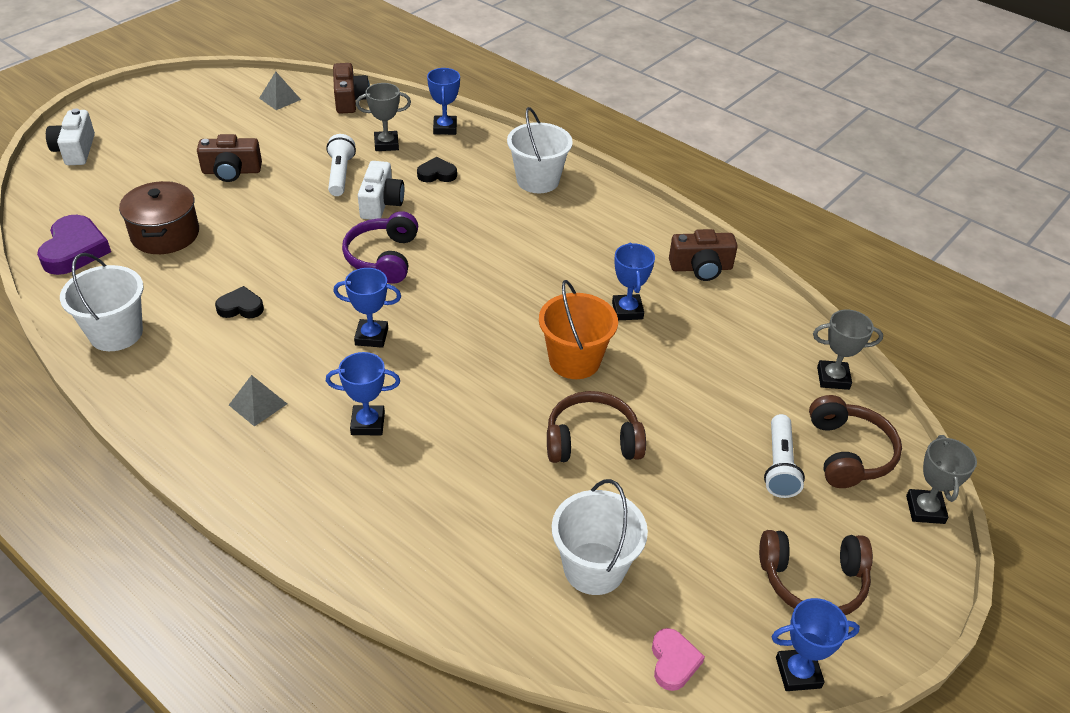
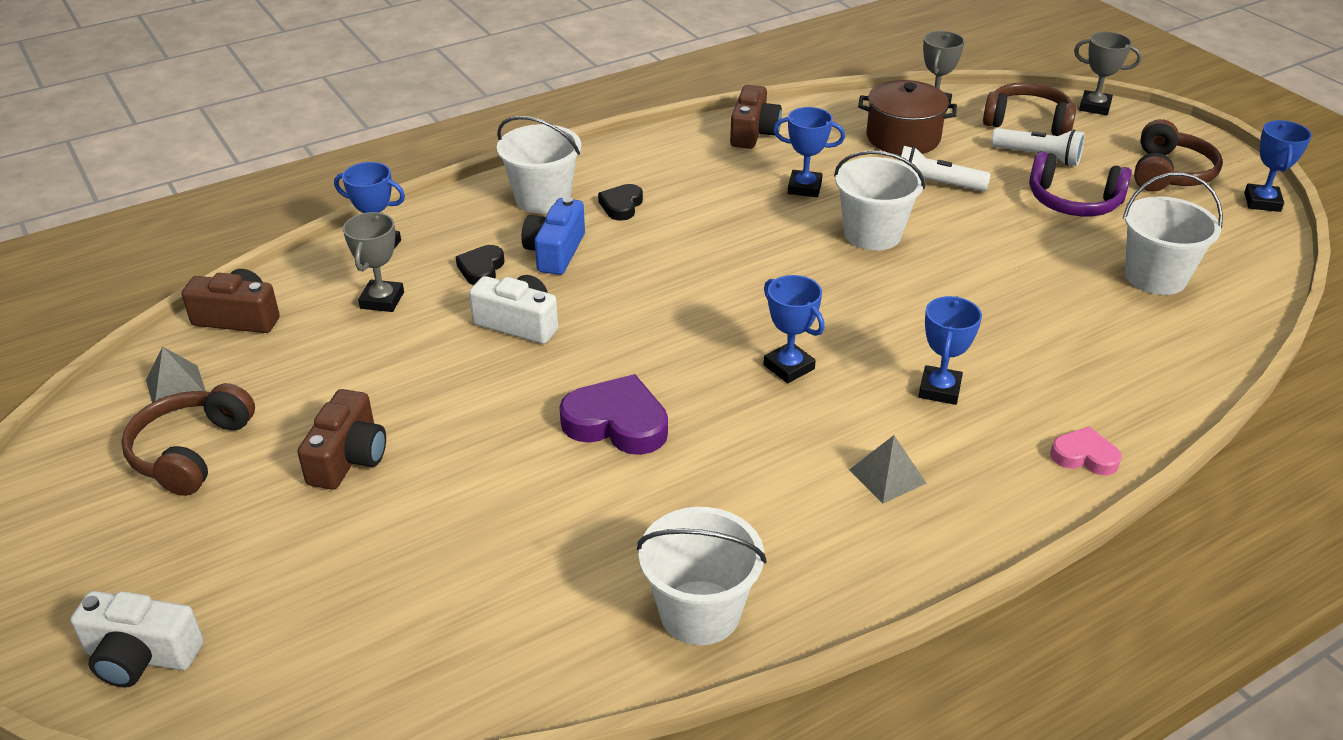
camera: 70 degrees left, 5 degrees down
(75, 250) = (462, 660): purple heart -> purple heart (617, 423)
(165, 234) = (476, 544): brown pot -> brown pot (903, 138)
(241, 307) = (689, 475): black heart -> black heart (621, 206)
(340, 174) = (429, 350): white flashlight -> white flashlight (936, 184)
(371, 336) = (789, 367): blue trophy -> blue trophy turned 60 degrees counterclockwise
(383, 258) = (638, 337): purple headphones -> purple headphones (1073, 202)
(471, 200) = (555, 252): none -> blue camera
(574, 360) = (872, 234): orange bucket -> white bucket
(592, 440) = (991, 246): brown headphones -> brown headphones (190, 451)
(673, 662) = (1257, 257): pink heart -> pink heart (1084, 456)

